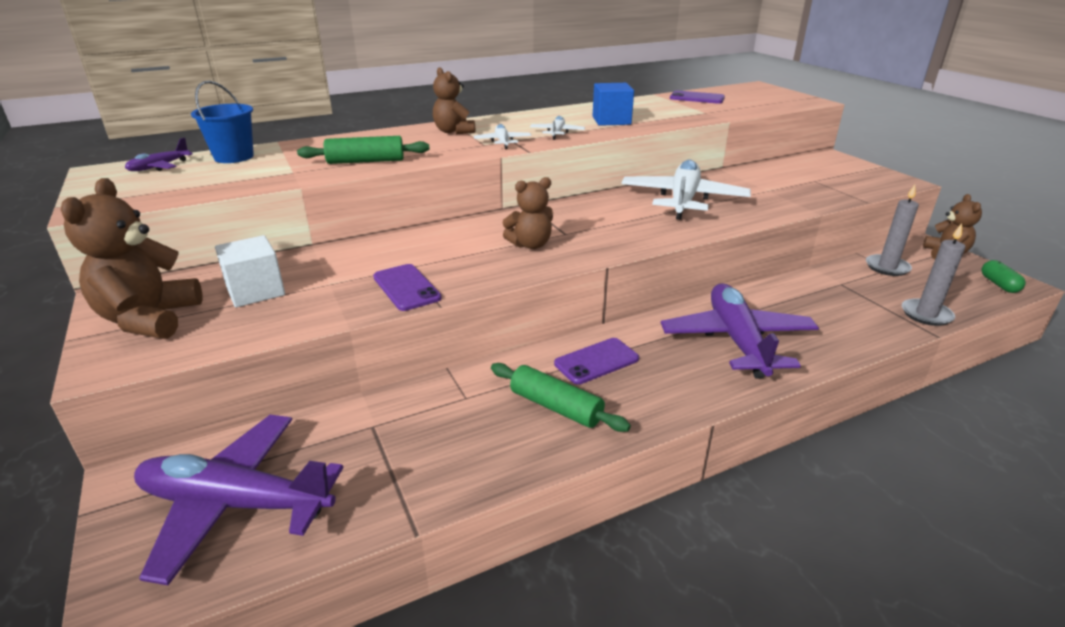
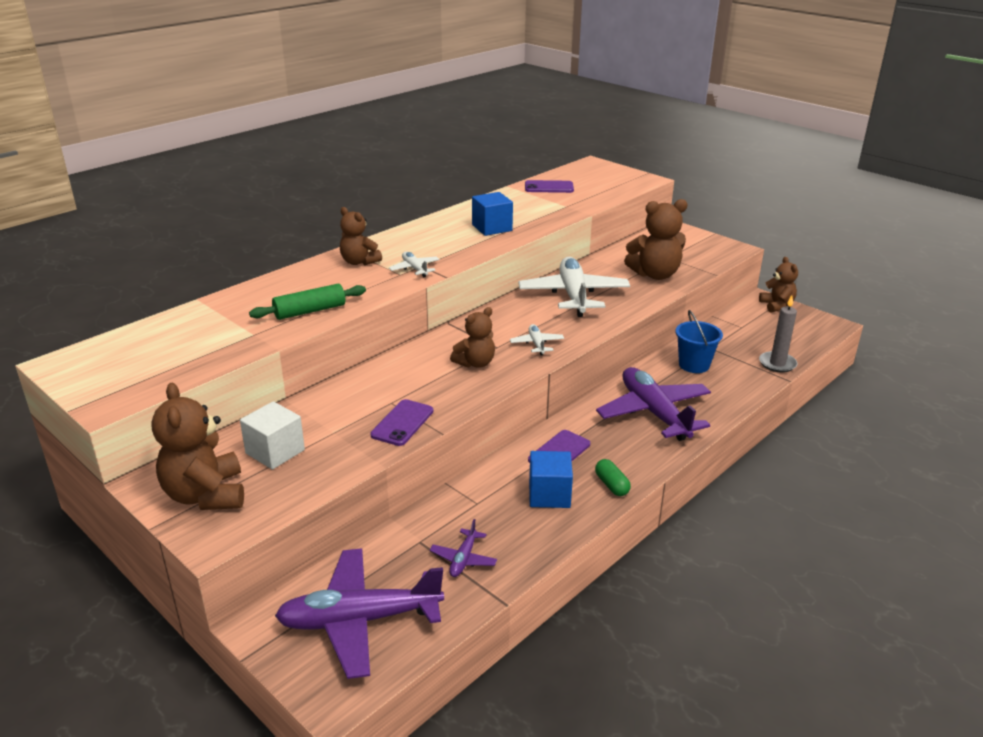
camera: 20 degrees left, 0 degrees up
(159, 167) = (113, 349): purple plane -> purple plane (463, 559)
(234, 157) = (175, 325): blue bucket -> blue bucket (694, 365)
(406, 288) = (402, 423): purple phone -> purple phone turned 75 degrees clockwise
(556, 407) = (549, 494): green rolling pin -> blue cube
(557, 133) = (455, 251): white plane -> white plane (537, 344)
(790, 193) = (655, 274): none -> brown teddy bear
(887, 267) = (739, 326): grey candle -> none
(998, 284) = (819, 328): green capsule -> green capsule (611, 485)

